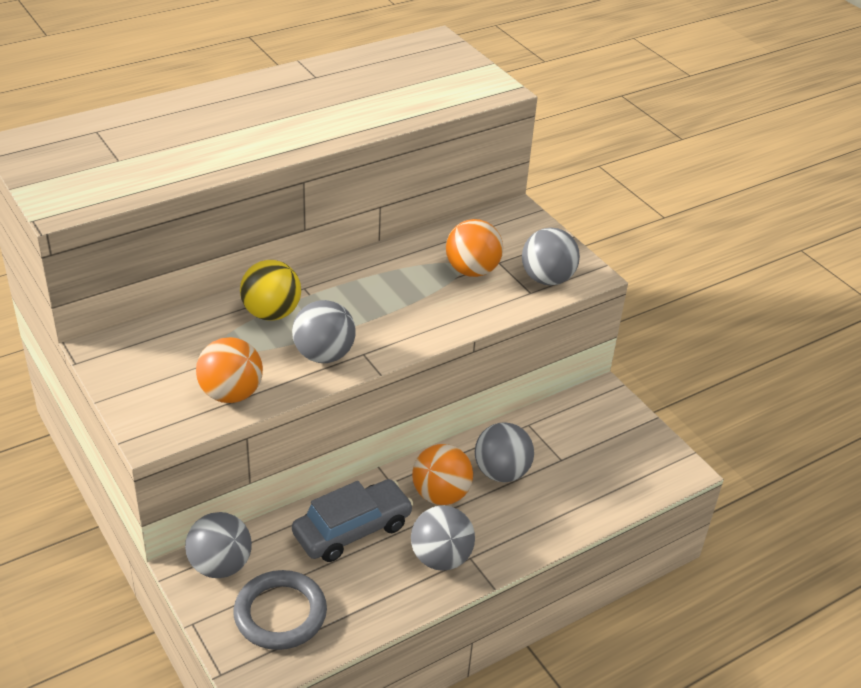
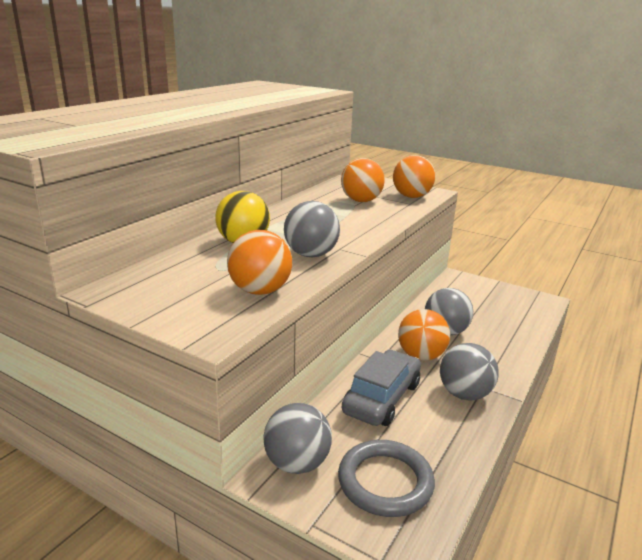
camera: 25 degrees left, 15 degrees down
(547, 279) = (411, 197): grey ball -> orange ball

